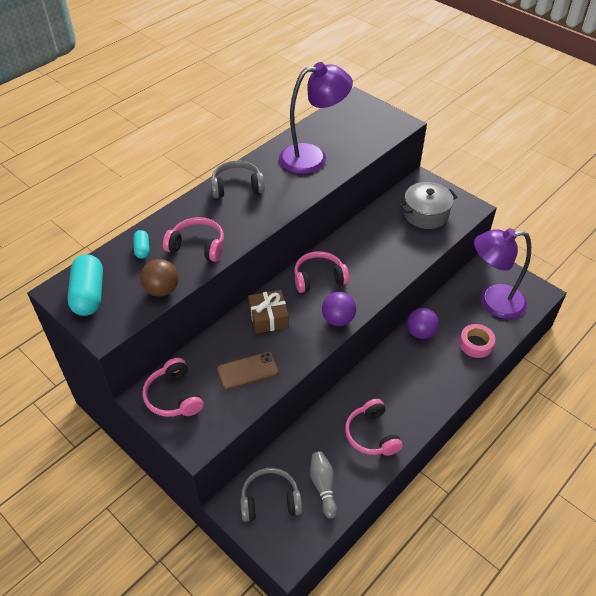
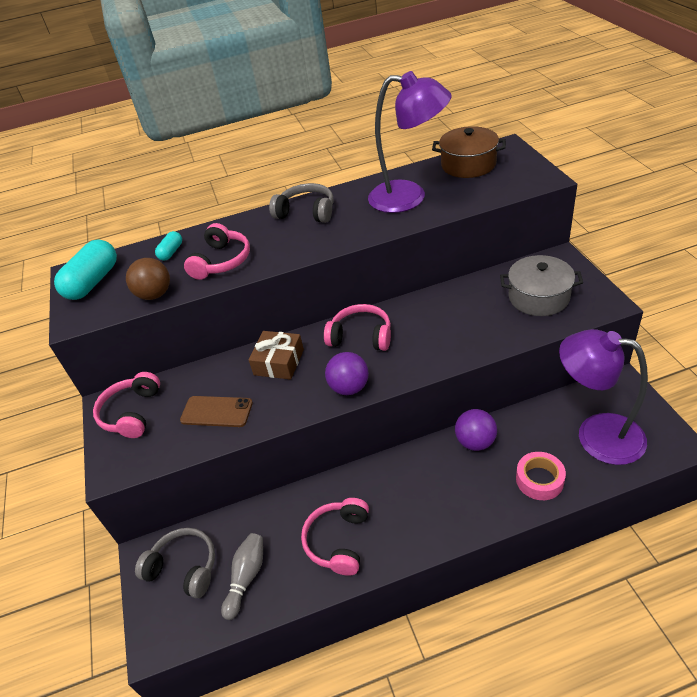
camera: 35 degrees right, 5 degrees down
(197, 246) = (221, 261): pink headphones -> pink headphones turned 60 degrees clockwise
(338, 120) = (468, 164): none -> brown pot

